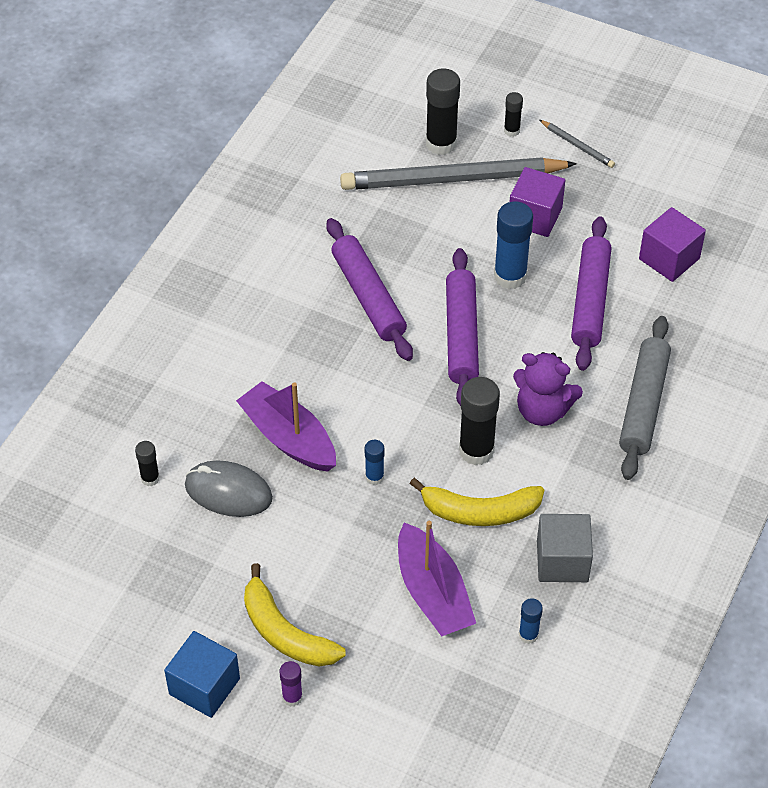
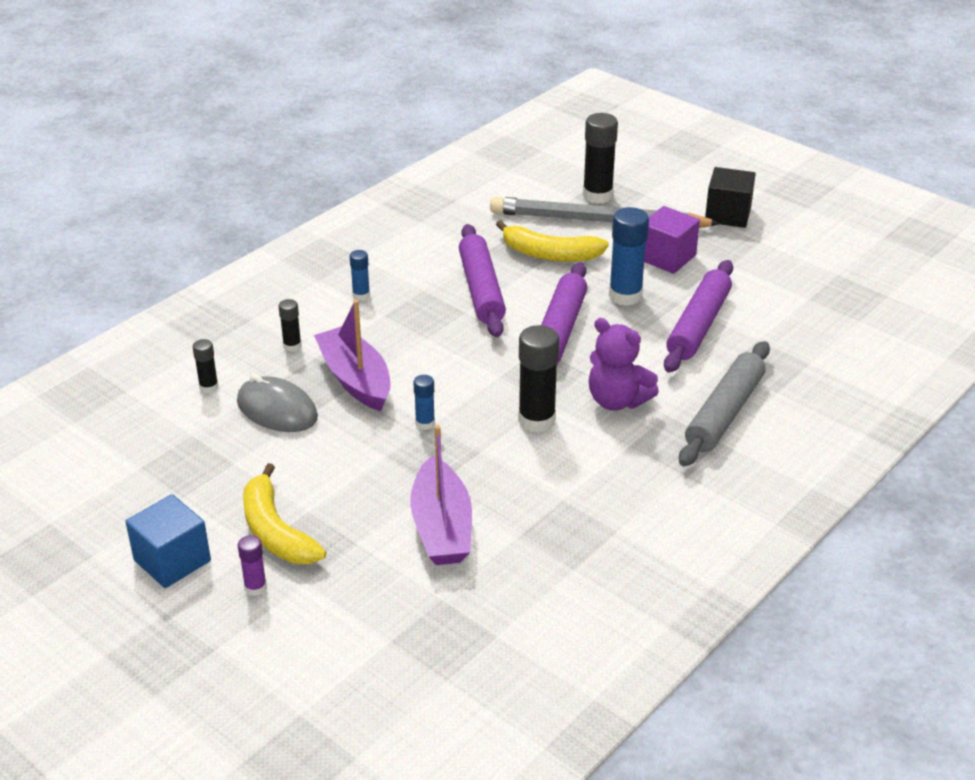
camera: 15 degrees right, 15 degrees down
(480, 511) = (519, 469): yellow banana -> yellow banana (550, 254)
(512, 131) = (668, 196): black glue stick -> black glue stick (292, 346)
(528, 635) = (527, 582): blue glue stick -> blue glue stick (361, 295)
(562, 561) = (589, 526): grey cube -> none
(577, 146) = (728, 215): grey pencil -> black cube
(669, 259) = (790, 307): purple cube -> none

